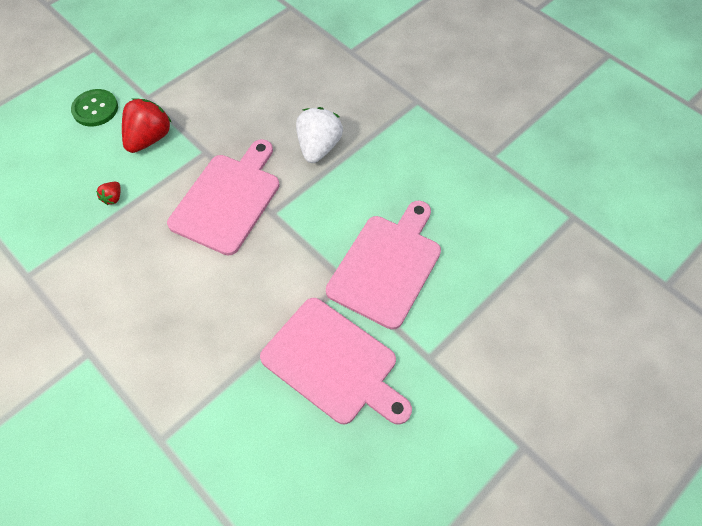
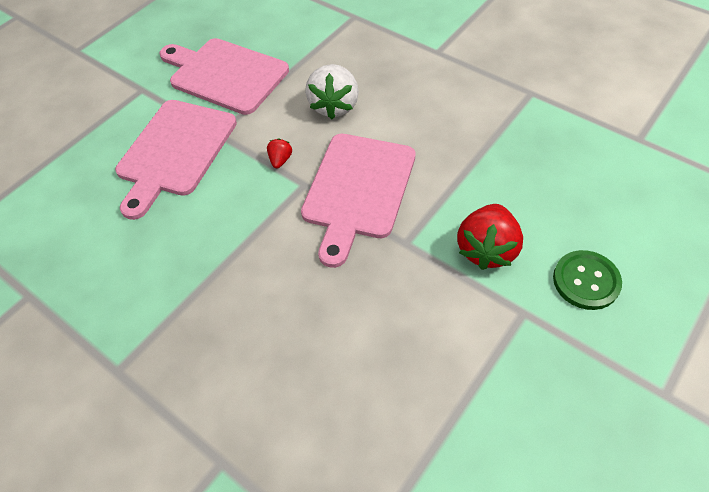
camera: 175 degrees right, 5 degrees down
(113, 198) = (490, 172): red strawberry -> red strawberry (280, 160)
(318, 147) = (259, 272): white strawberry -> white strawberry (334, 106)

